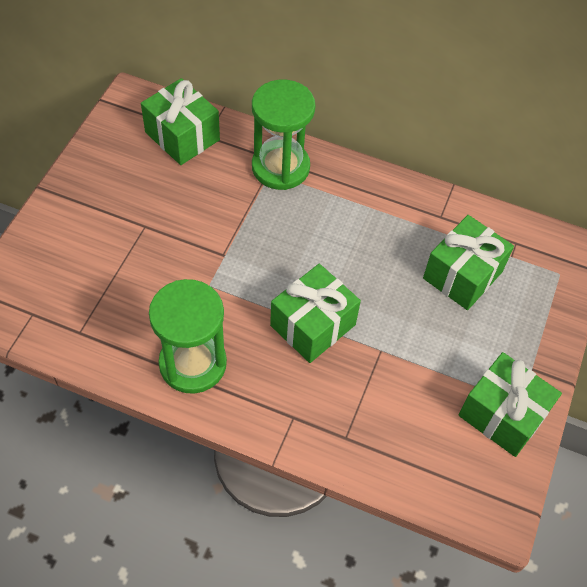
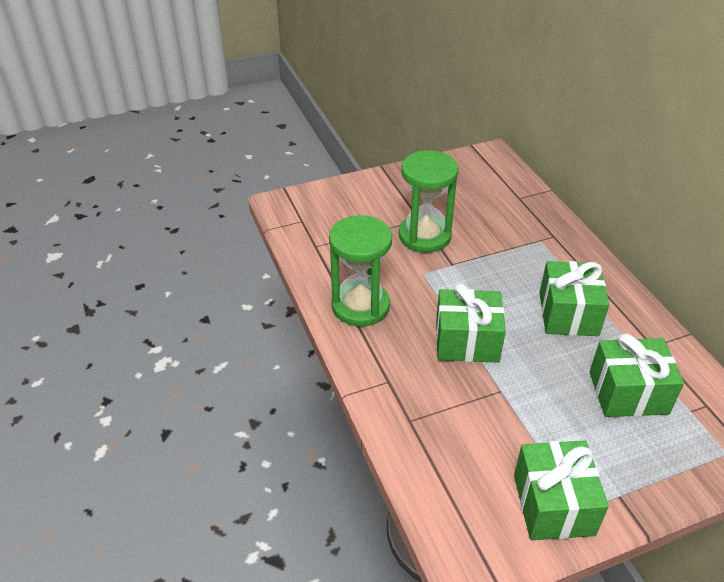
camera: 50 degrees right, 15 degrees down
(182, 136) = (502, 189): green gift -> green gift (568, 314)
(280, 167) = (553, 242): green hourglass -> green hourglass (424, 236)

